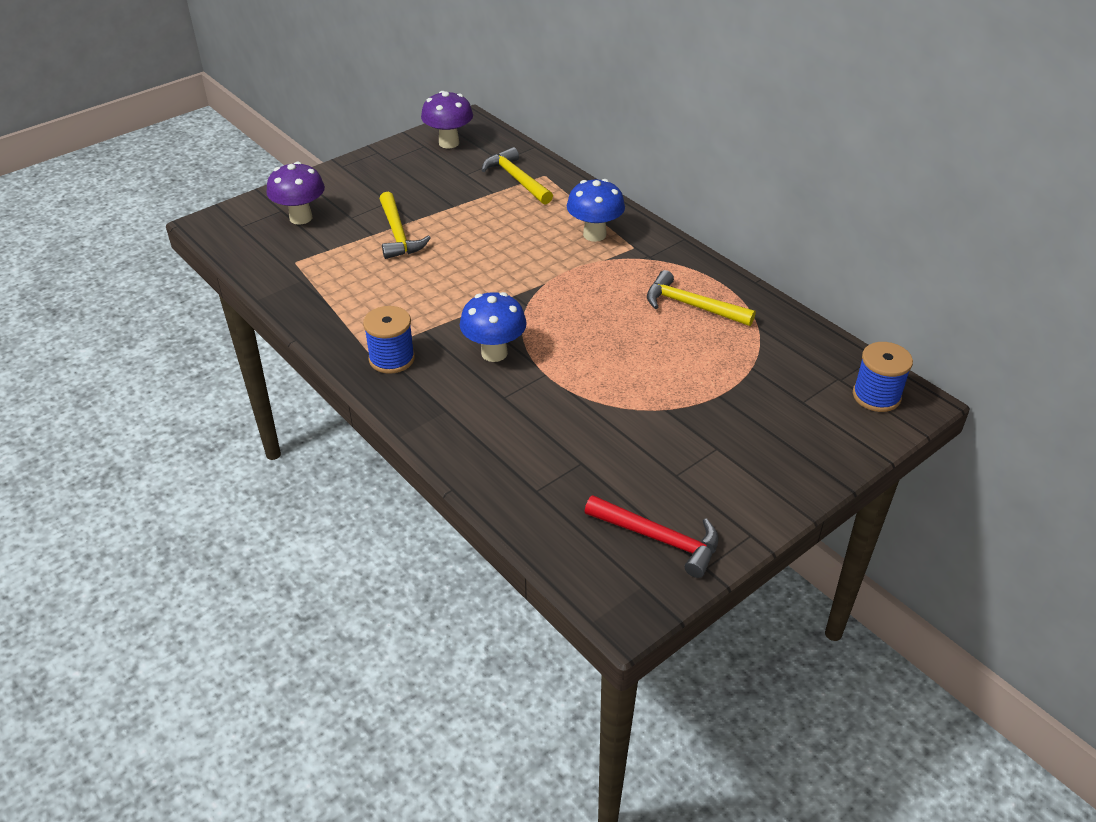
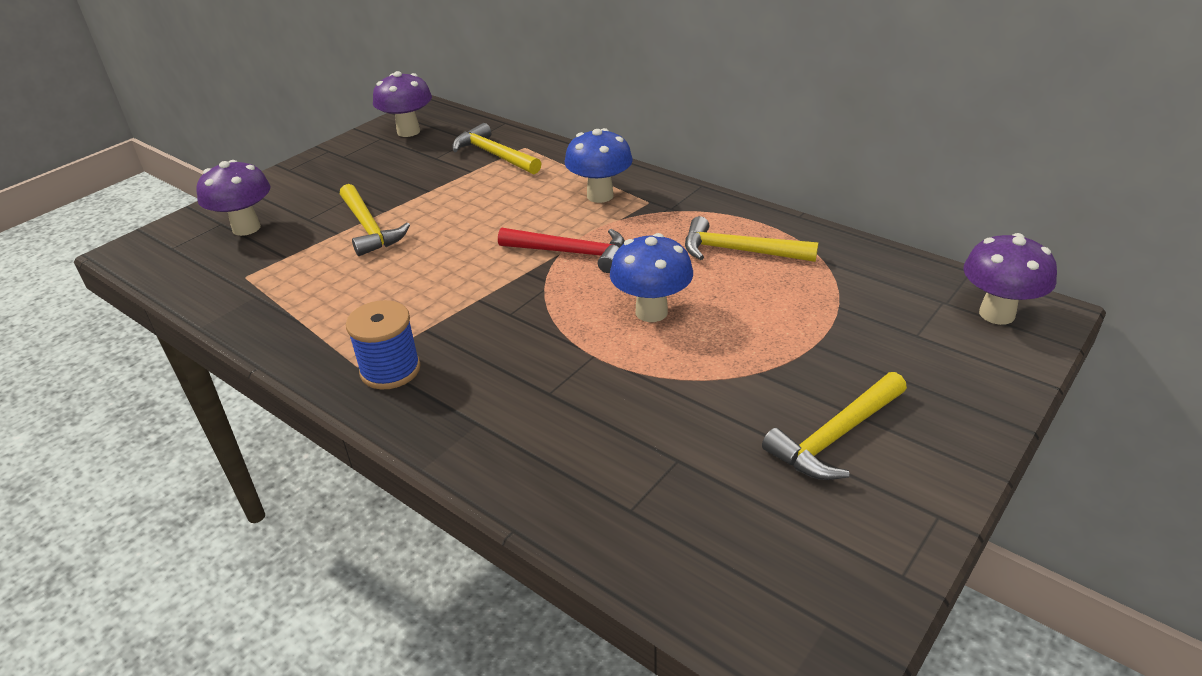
camera: 10 degrees left, 5 degrees down
(494, 353) = (521, 341): blue mushroom -> blue mushroom (651, 312)
(659, 539) = (822, 546): red hammer -> red hammer (571, 253)
(703, 467) = (835, 436): none -> yellow hammer
(876, 396) = (996, 314): blue spool -> purple mushroom

